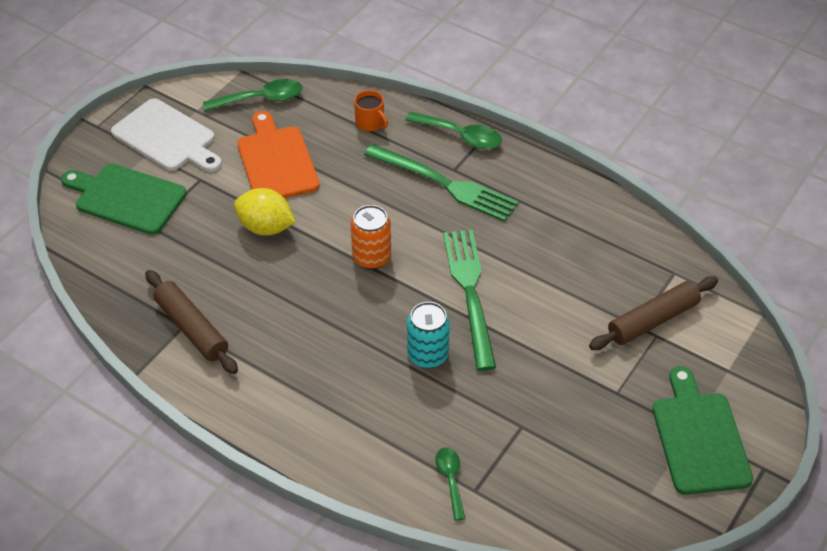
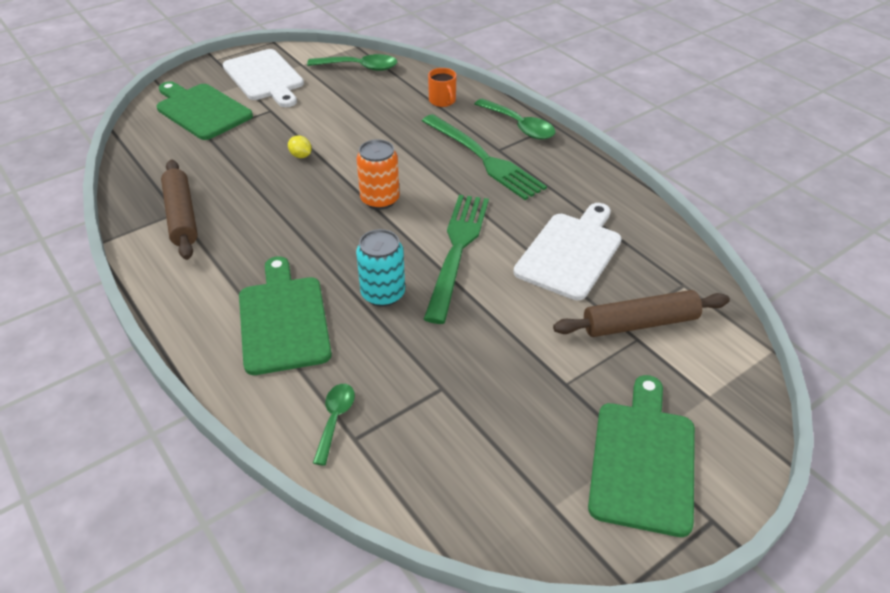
camera: 20 degrees right, 5 degrees down
(266, 227) = (301, 156): yellow lemon -> yellow lemon, size x0.49
(276, 161) = (343, 111): orange cutting board -> none
(355, 405) = (283, 320): none -> green cutting board
(569, 267) = (571, 252): none -> white cutting board

